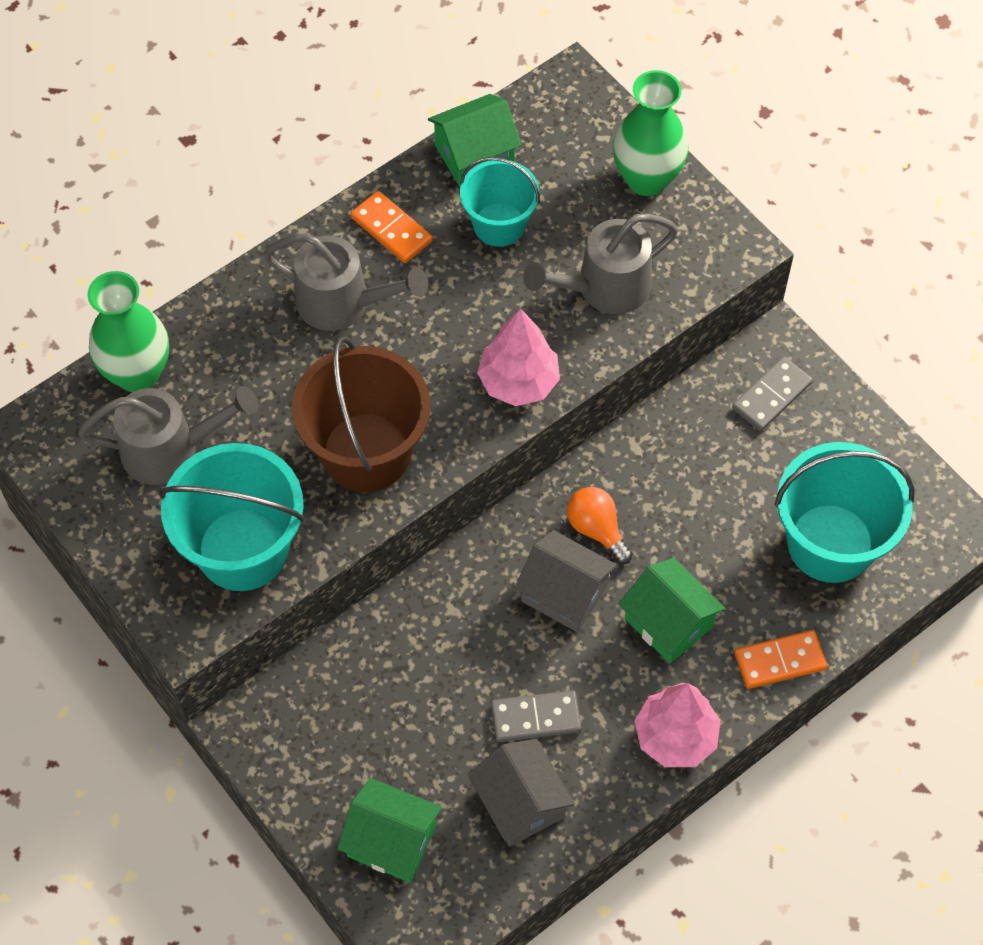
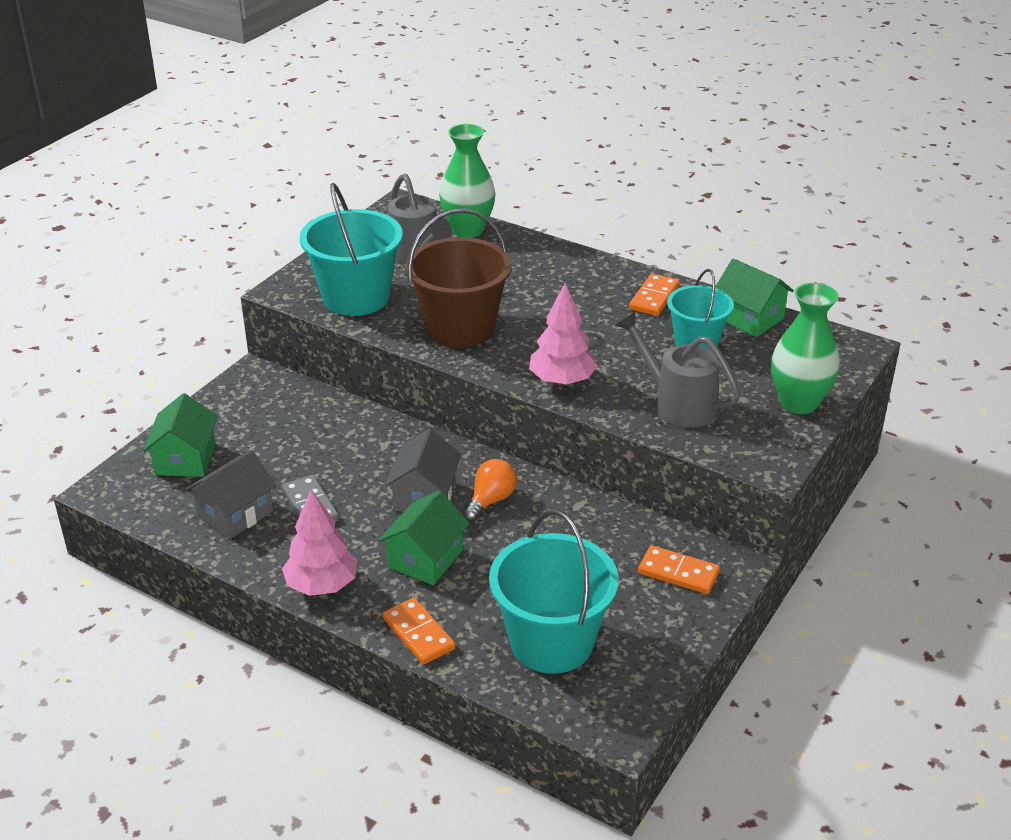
camera: 70 degrees right, 25 degrees down
(344, 303) = (577, 292): grey watering can -> none
(771, 396) = (678, 573): grey domino -> orange domino

